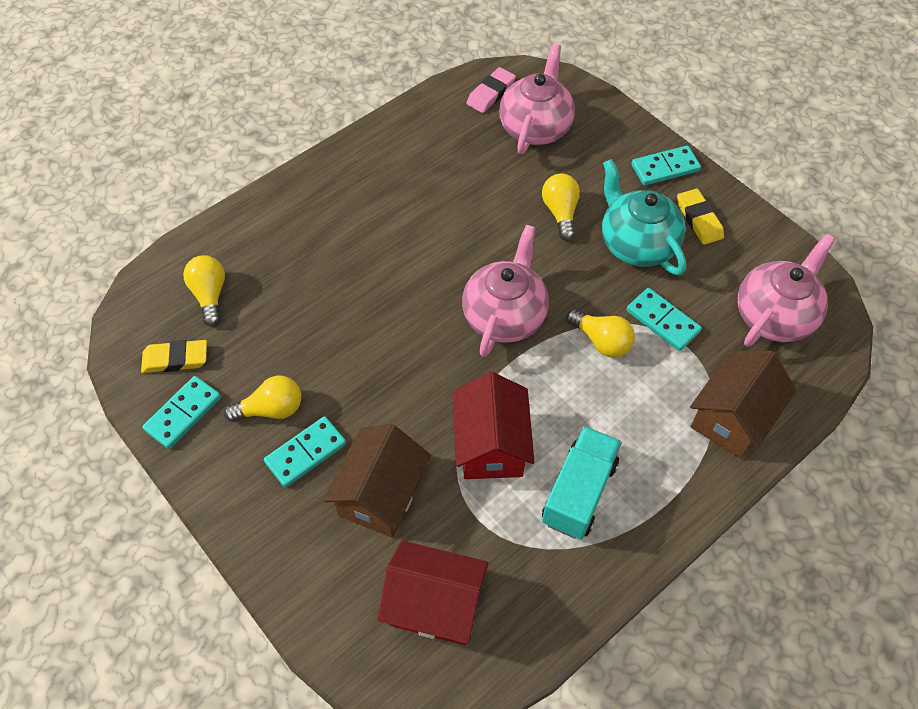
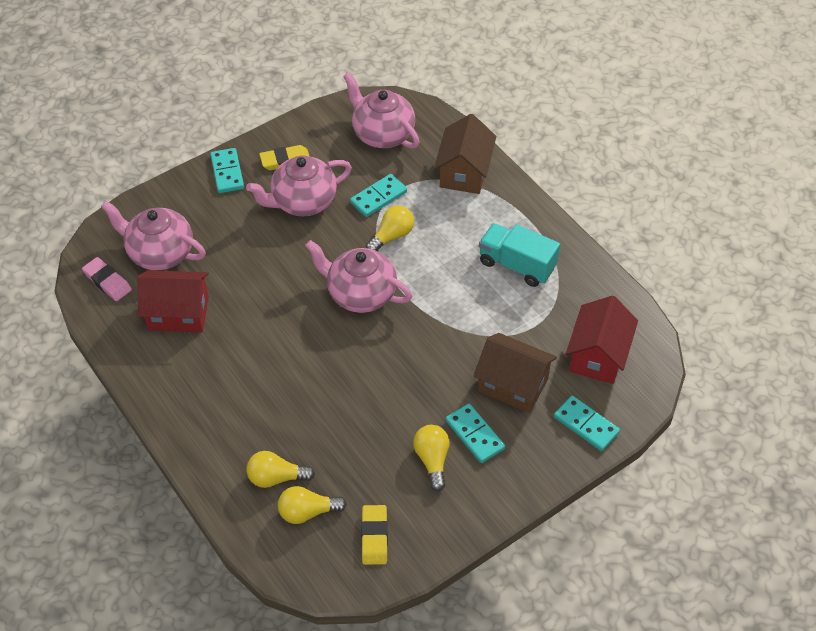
camera: 85 degrees left, 5 degrees down
(183, 413) = (431, 527): turquoise domino -> turquoise domino (586, 425)
(491, 445) = (476, 313): red house -> red house (178, 313)
(560, 213) = (261, 246): yellow light bulb -> yellow light bulb (276, 477)
(636, 244) = (303, 202): turquoise teapot -> pink teapot
(732, 418) = (464, 172): brown house -> brown house turned 60 degrees clockwise

